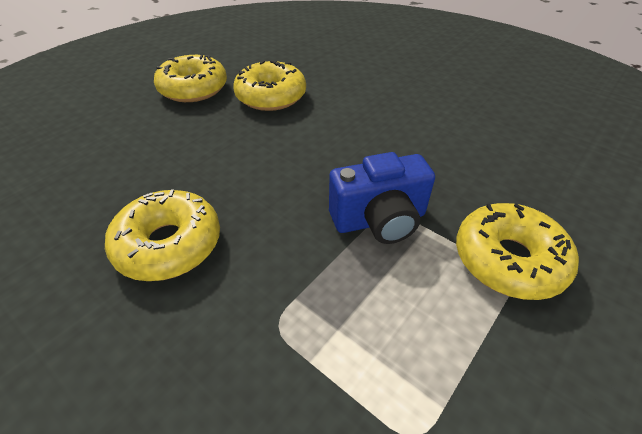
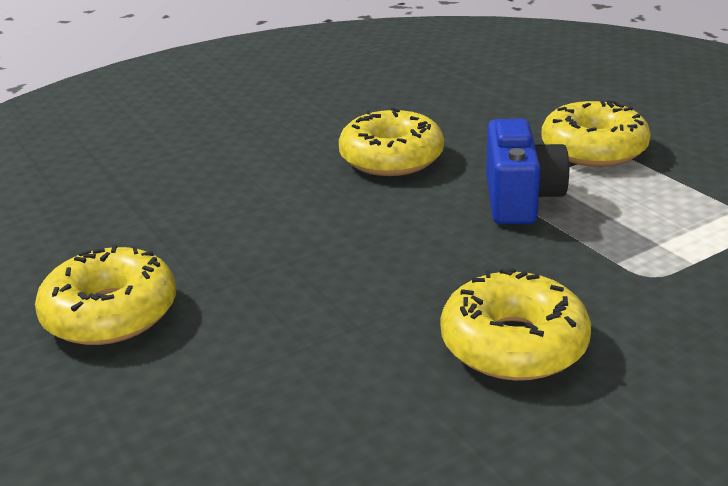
camera: 70 degrees left, 15 degrees down
(271, 96) = (207, 239): yellow donut -> yellow donut (391, 158)

